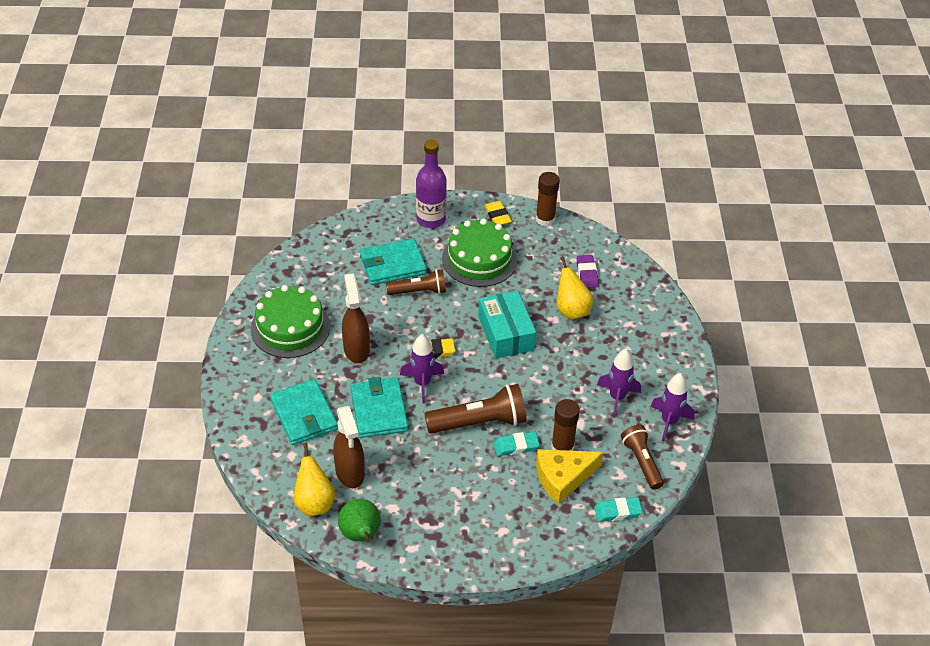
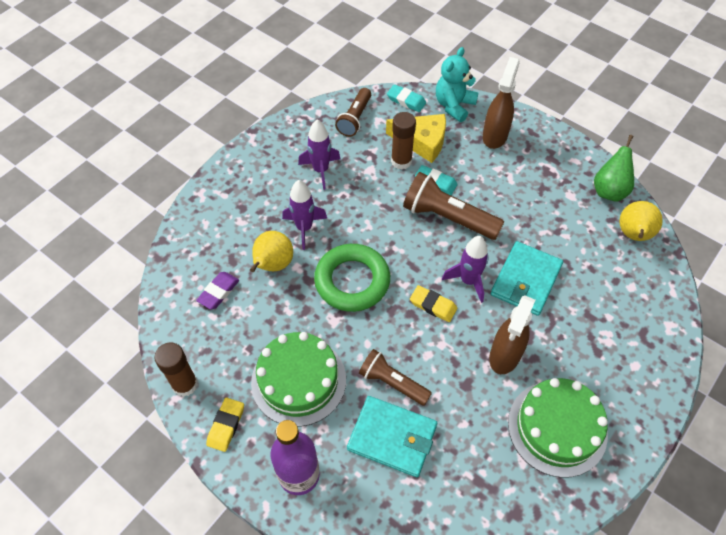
camera: 140 degrees left, 10 degrees up
(304, 414) = (598, 318): turquoise wallet -> none
(350, 473) = (588, 241): brown spray bottle -> brown spray bottle (495, 136)
(506, 333) = (352, 281): turquoise box -> green ring
(570, 536) = (454, 105): none -> turquoise teddy bear
(669, 421) = (303, 131): purple rocket -> purple rocket (304, 228)

